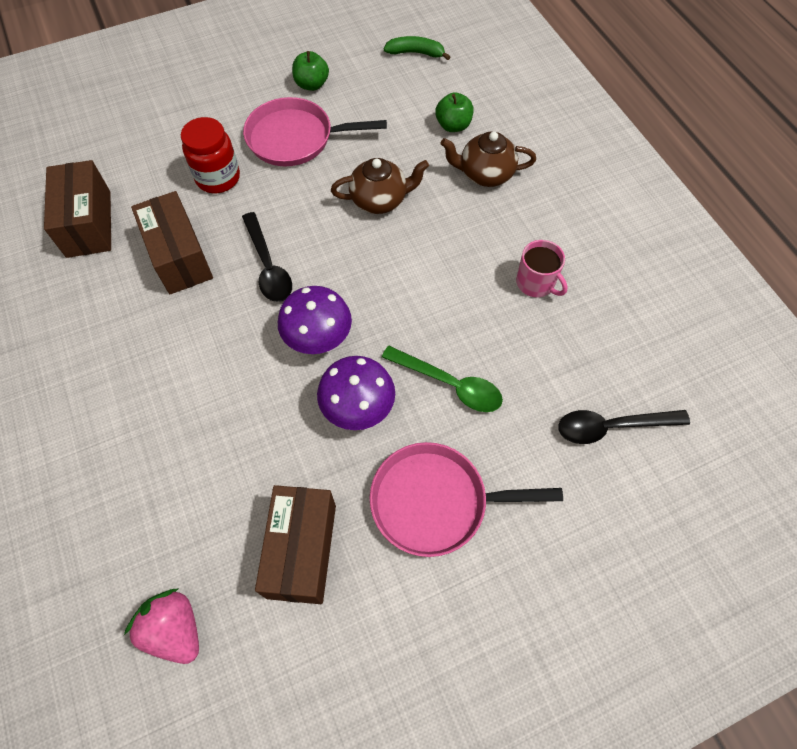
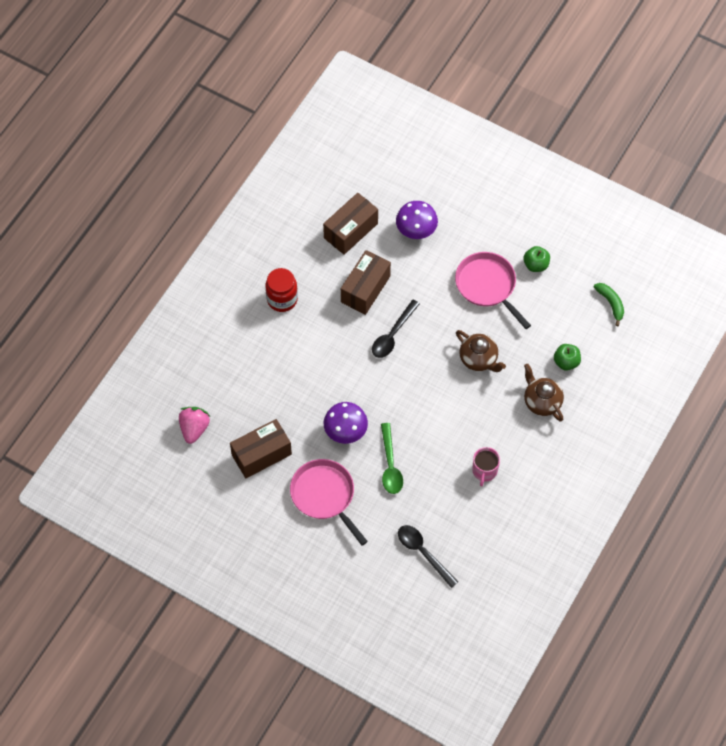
camera: 55 degrees right, 0 degrees up
(218, 178) = (428, 268): red jar -> red jar (282, 299)
(318, 339) = (369, 389): purple mushroom -> purple mushroom (416, 231)

